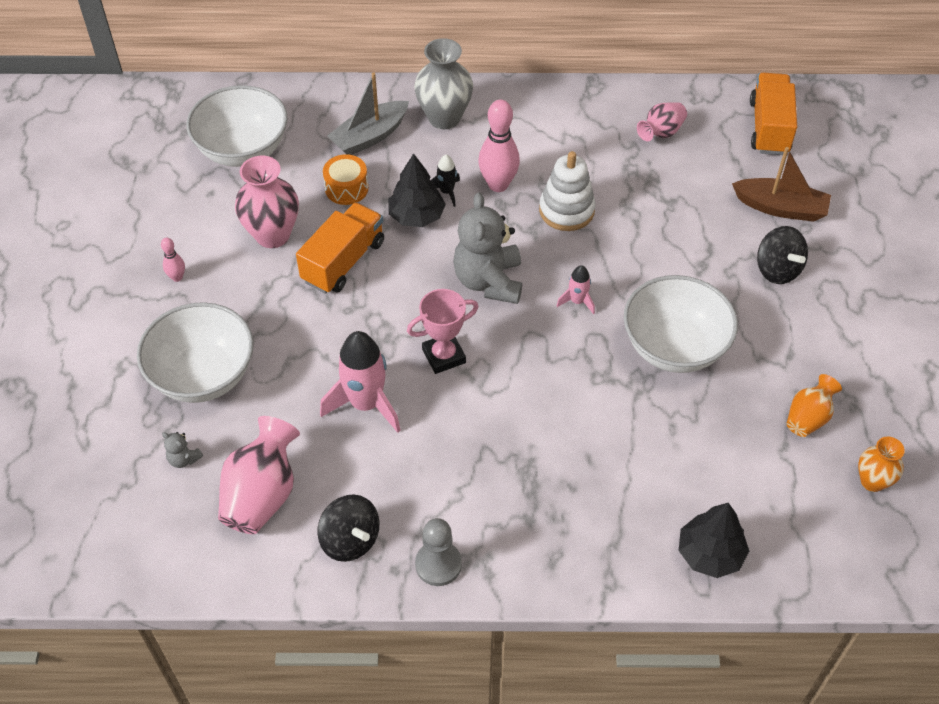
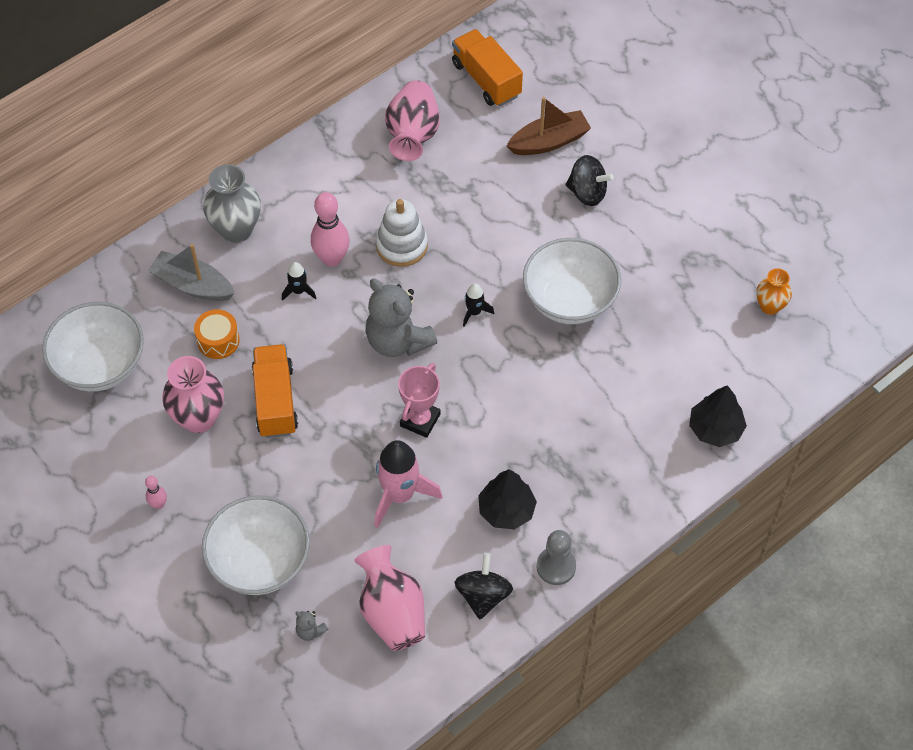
camera: 40 degrees left, 5 degrees up
(184, 459) = (310, 631): grey teddy bear -> grey teddy bear turned 45 degrees clockwise
(350, 540) = (483, 595): black spinning top -> black spinning top turned 90 degrees counterclockwise
(370, 136) = (193, 285): grey boat -> grey boat turned 105 degrees clockwise
(416, 216) = (295, 326): black tree -> black tree (506, 510)
(577, 301) = (474, 312): pink rocket -> black rocket
(661, 133) = (413, 135): pink vase -> pink vase, size x1.66
(808, 418) = (696, 290): orange vase -> none

